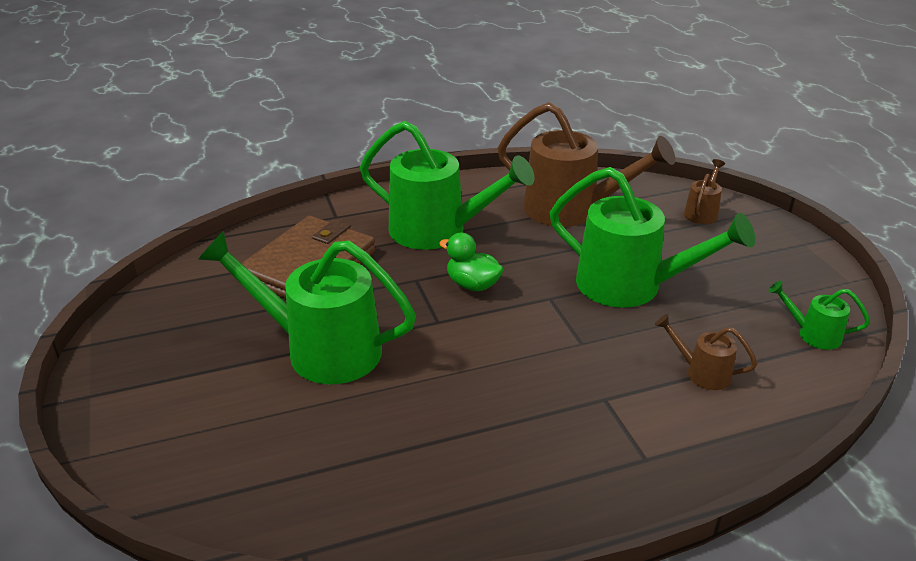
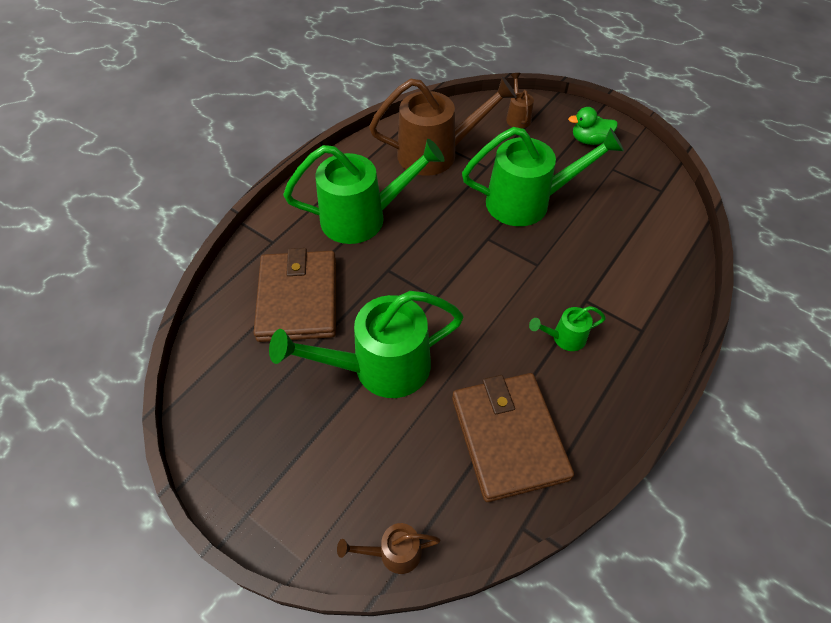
camera: 35 degrees left, 20 degrees up
(379, 470) = (508, 437): none -> brown wallet
(472, 285) = (430, 253): green duck -> green duck (589, 140)
(701, 372) = (619, 249): brown watering can -> brown watering can (393, 552)
(813, 334) = (651, 187): green watering can -> green watering can (564, 338)

